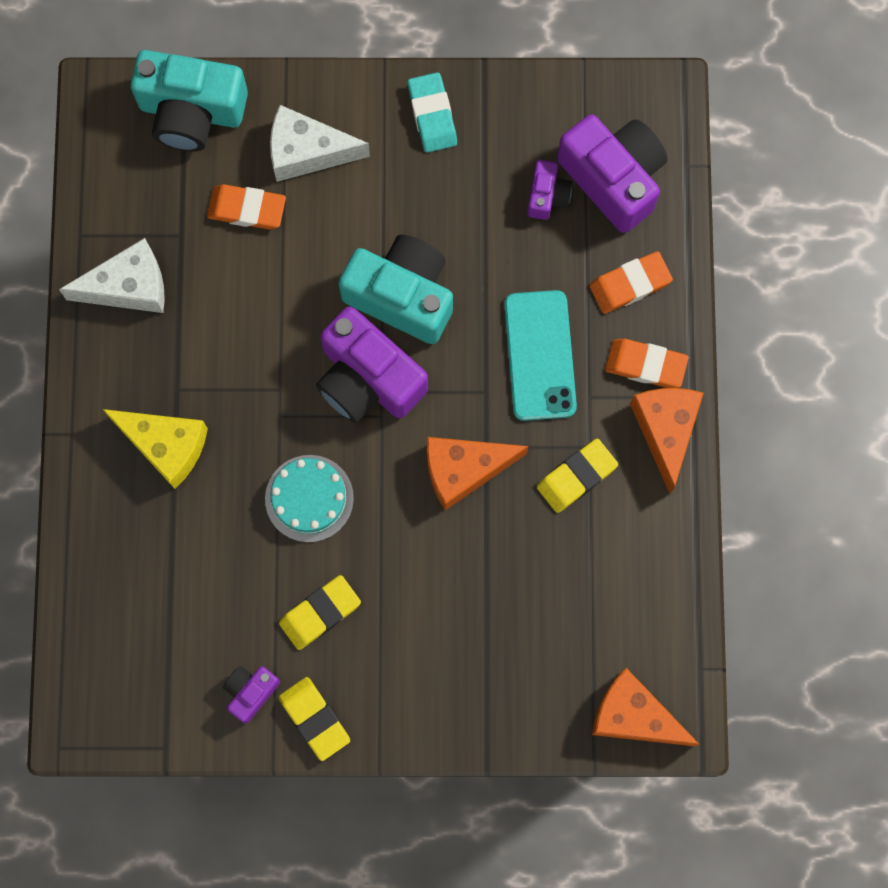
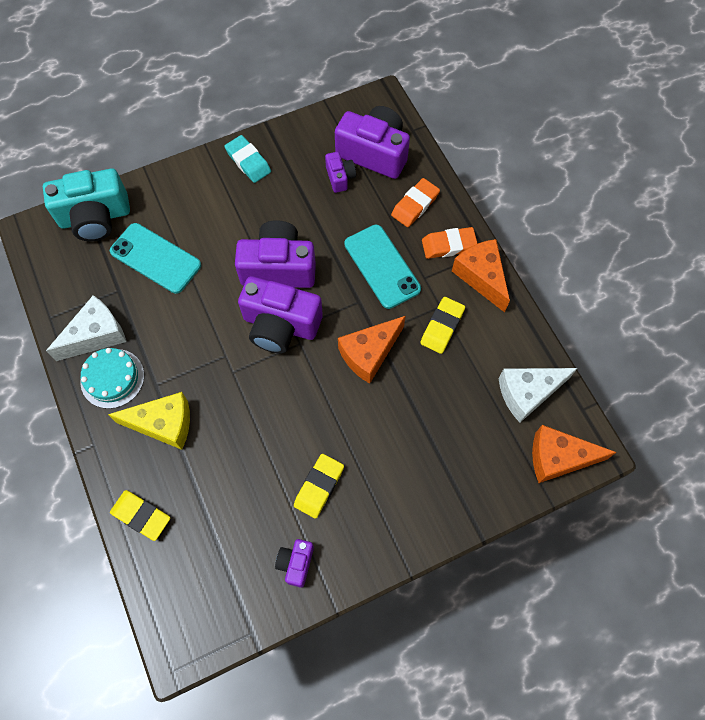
camera: 25 degrees left, 10 degrees down
(247, 209) = (155, 258): orange eraser -> turquoise phone
(307, 152) = (180, 211): white cheese -> white cheese (527, 393)
(309, 498) = (276, 415): turquoise cake -> turquoise cake (112, 378)
(314, 719) = (349, 561): yellow eraser -> yellow eraser (141, 516)
(402, 295) = (278, 267): turquoise camera -> purple camera

